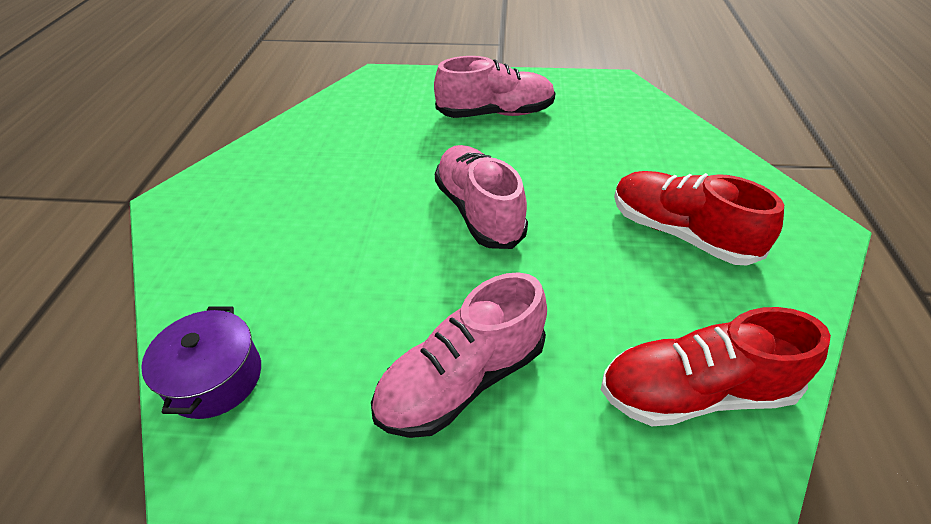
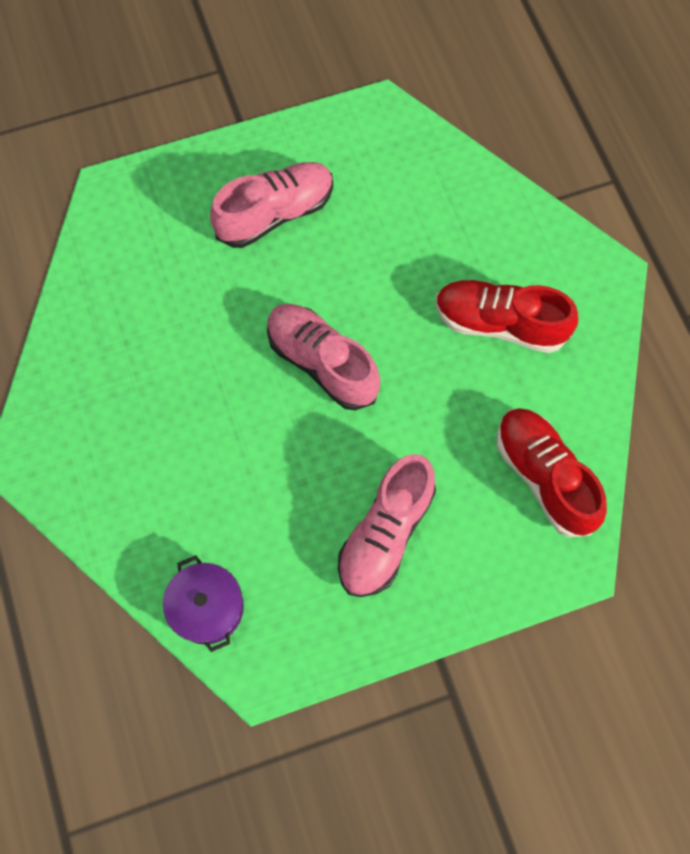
camera: 25 degrees left, 25 degrees up
(695, 392) = (544, 477): red shoe -> red shoe turned 90 degrees clockwise

